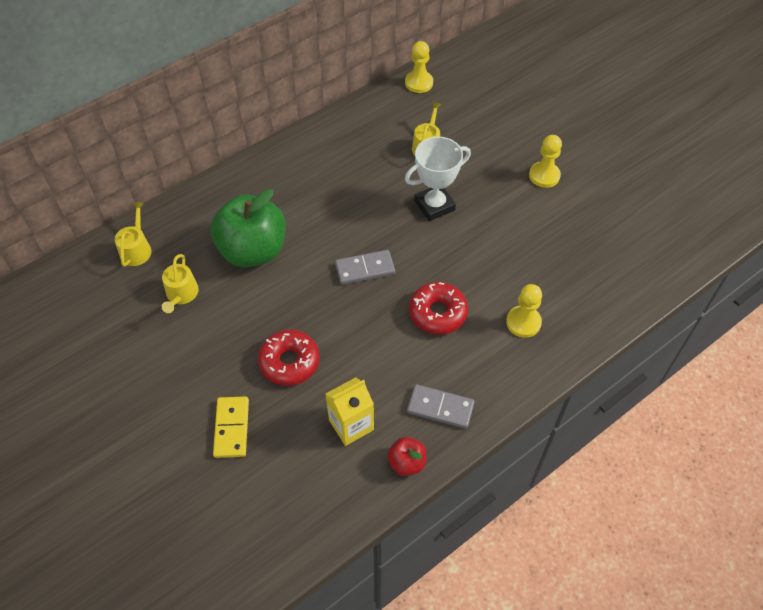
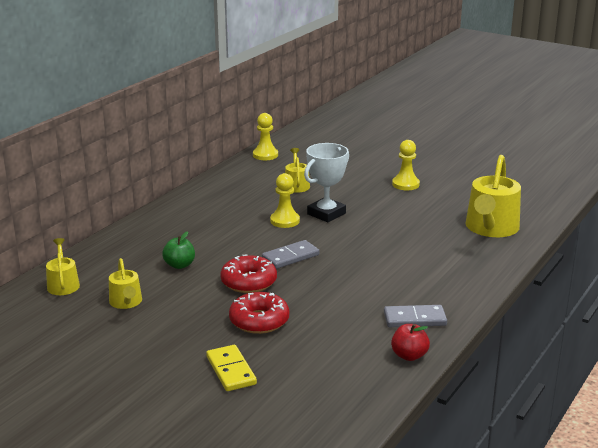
camera: 20 degrees left, 30 degrees down
(253, 251) = (179, 265): green apple -> green apple, size x0.45
(351, 425) = (343, 345): yellow carton -> none
(438, 313) = (372, 269): red donut -> red donut (249, 282)
(523, 322) = (448, 260): yellow pawn -> yellow pawn (285, 221)
(598, 280) = (491, 228): none -> yellow watering can

